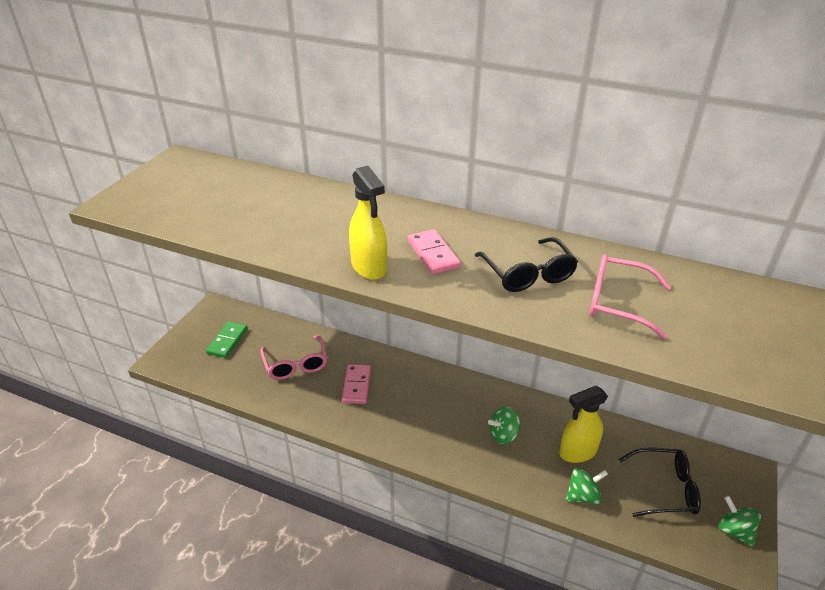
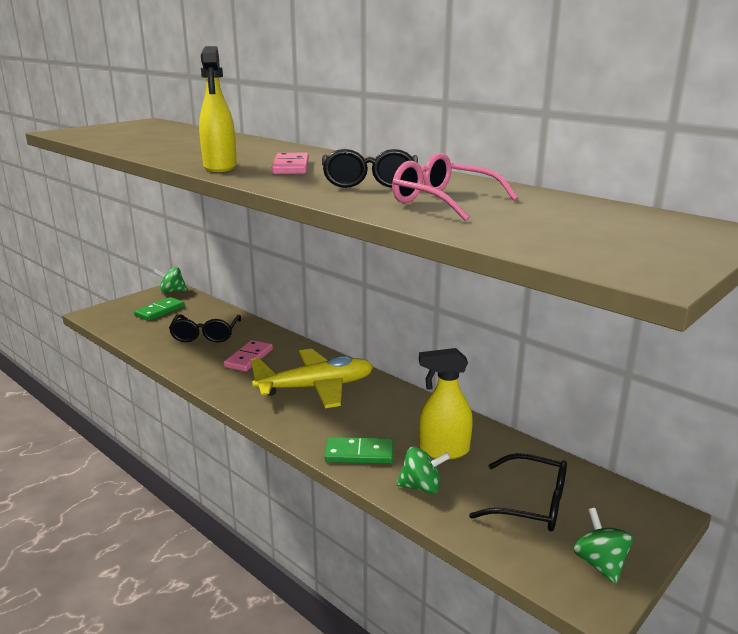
camera: 20 degrees right, 15 degrees down
(296, 364) = (205, 335): pink glasses -> black glasses
(438, 407) = (316, 387): none -> yellow plane
(503, 435) = (369, 420): green spinning top -> green spinning top (172, 291)
(518, 474) = (359, 453): none -> green domino

